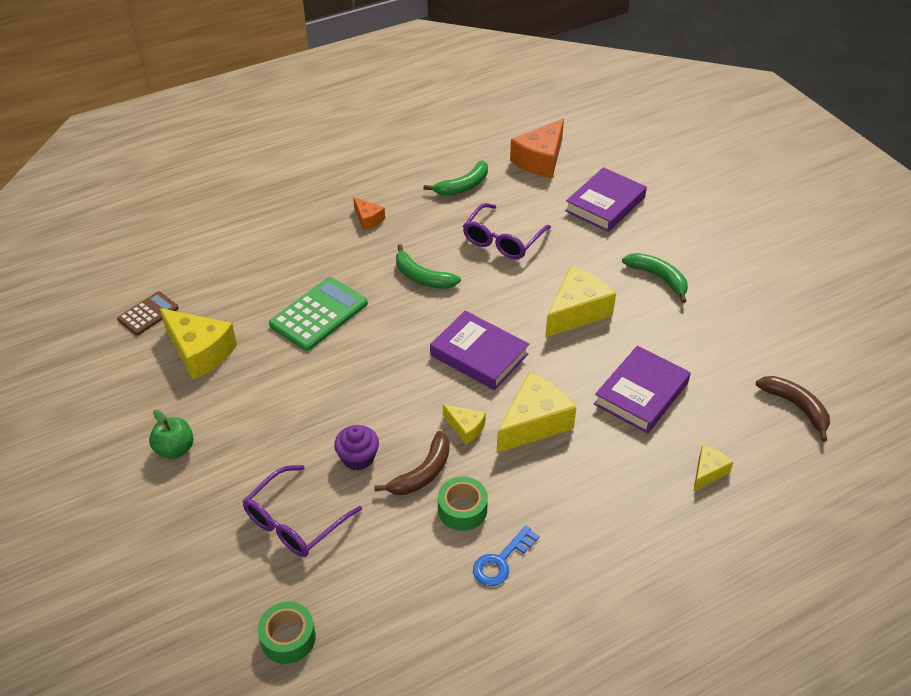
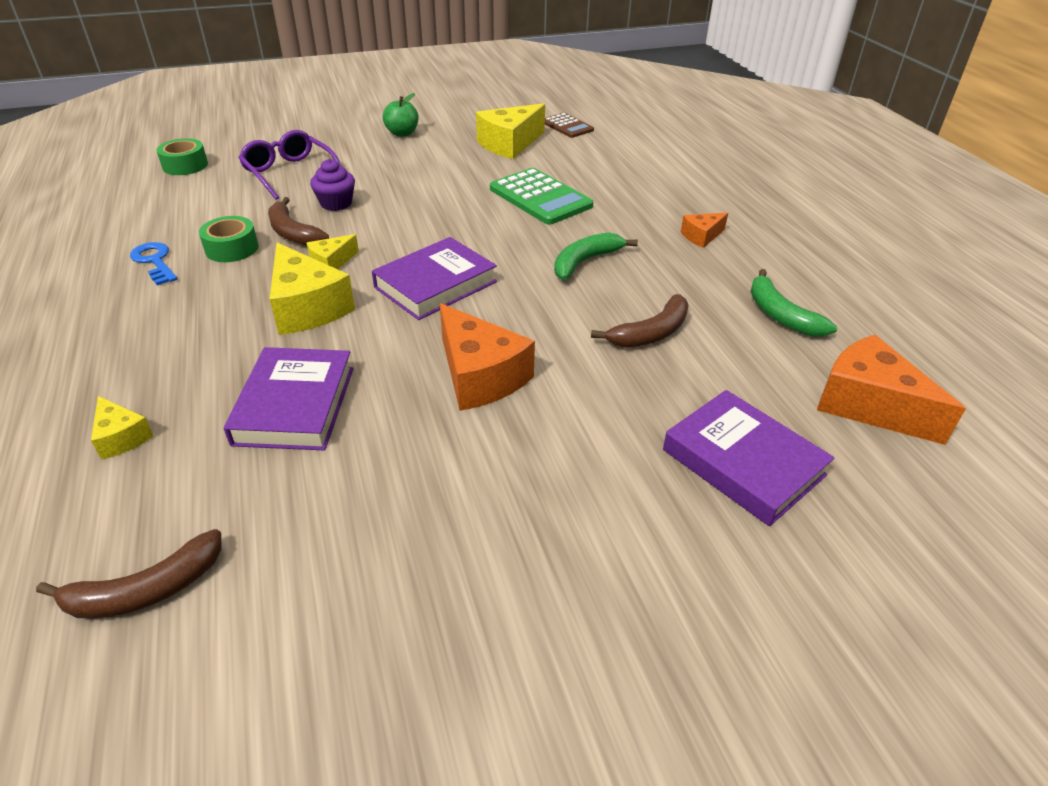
camera: 100 degrees right, 5 degrees down
(502, 240) = (651, 333): purple glasses -> brown banana
(577, 312) = (480, 376): yellow cheese -> orange cheese
(641, 394) = (295, 405): purple book -> purple book turned 45 degrees clockwise
(658, 278) = (529, 487): green banana -> none

